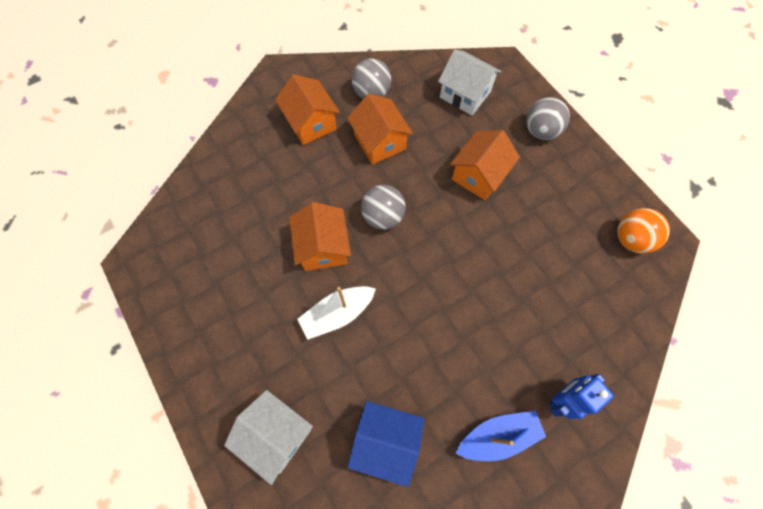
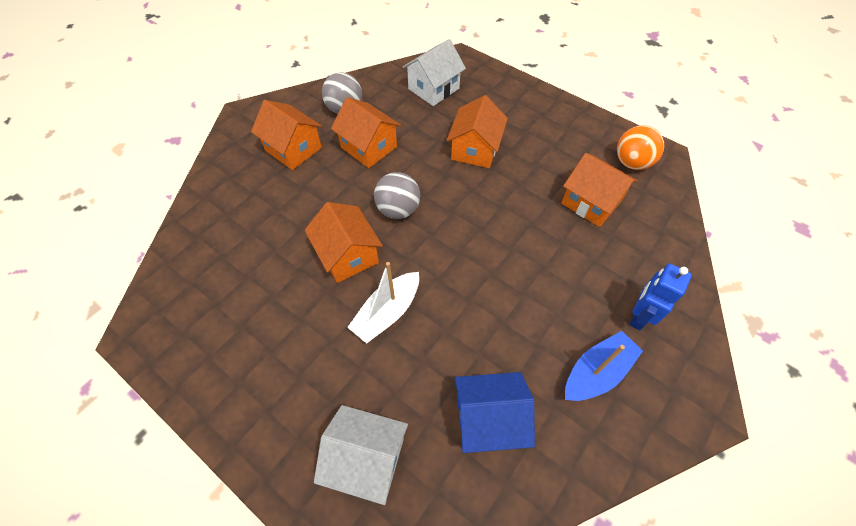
camera: 20 degrees left, 10 degrees down
(465, 94) = (433, 89): white house -> white house turned 60 degrees counterclockwise
(540, 131) = (514, 100): grey ball -> none
(569, 269) = (591, 202): none -> orange house

